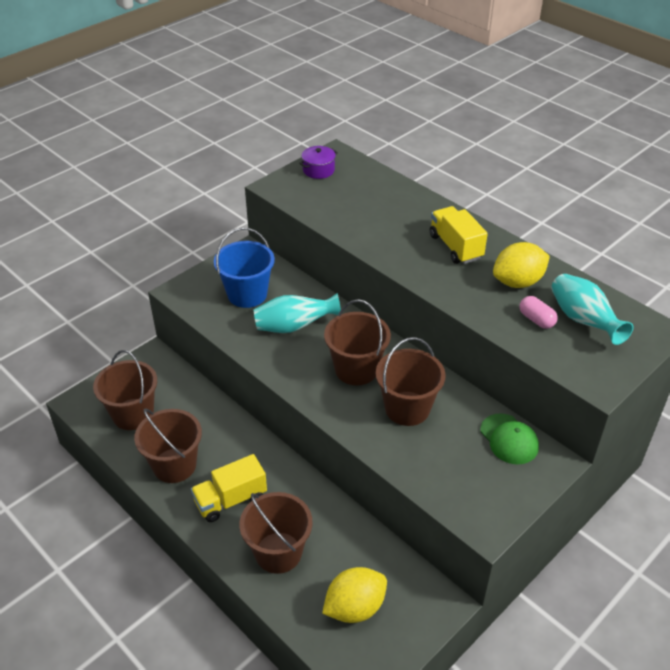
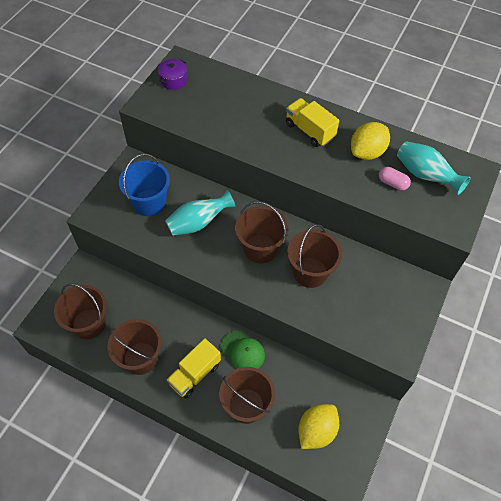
camera: 20 degrees left, 15 degrees up
(509, 439) = (390, 277): green cap -> green cap (243, 351)

